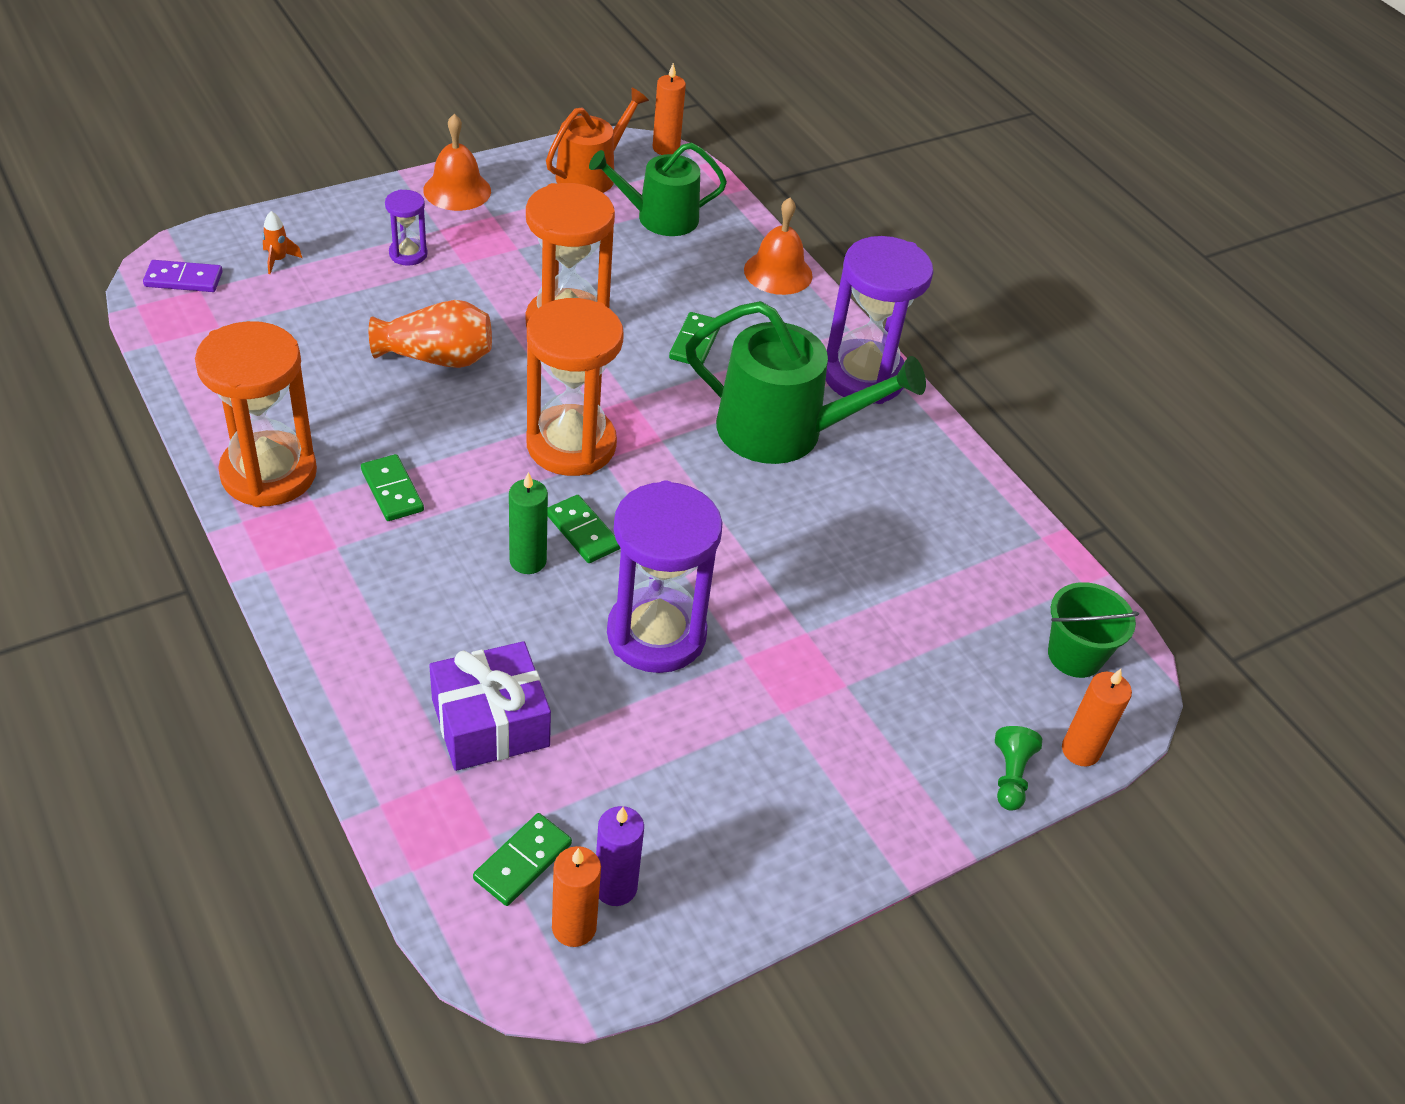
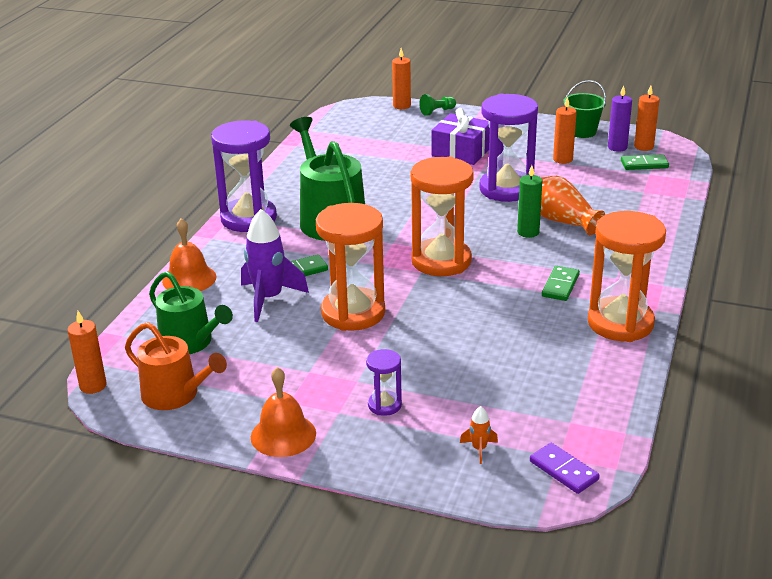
camera: 125 degrees left, 15 degrees down
(437, 358) = (453, 333): orange vase -> orange vase (562, 221)
(490, 723) = (612, 197): purple gift -> purple gift (461, 152)
(582, 532) = (487, 230): green domino -> none
(591, 174) = (175, 395): orange watering can -> orange watering can turned 150 degrees counterclockwise
(662, 776) = (562, 159): none -> orange candle
(669, 294) = (269, 299): none -> purple rocket
(1075, 655) = (355, 120): green bucket -> green bucket (582, 131)

